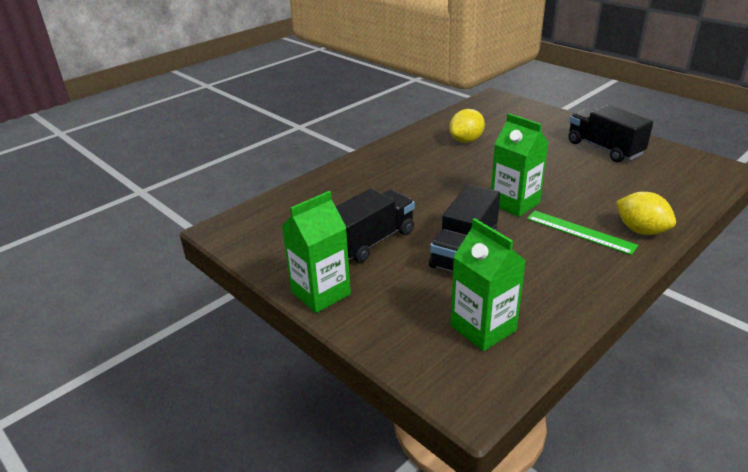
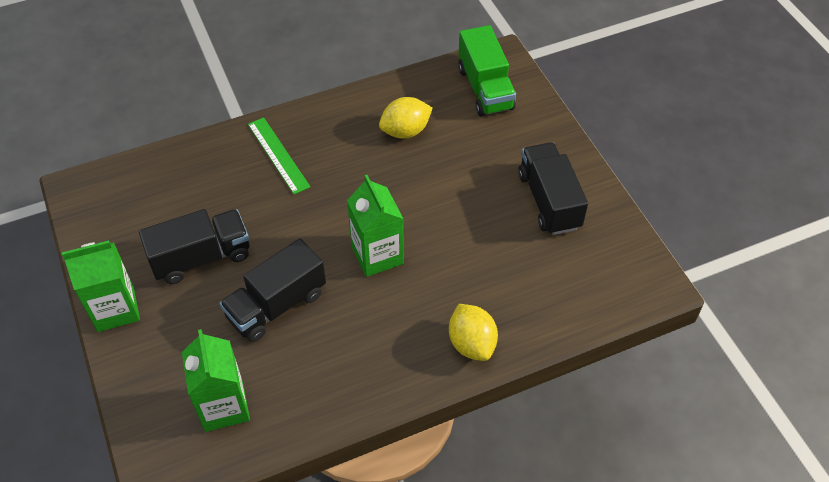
camera: 20 degrees right, 20 degrees up
(499, 111) = (485, 88): none -> green truck
(580, 232) = (409, 321): green ruler -> green ruler (278, 155)

